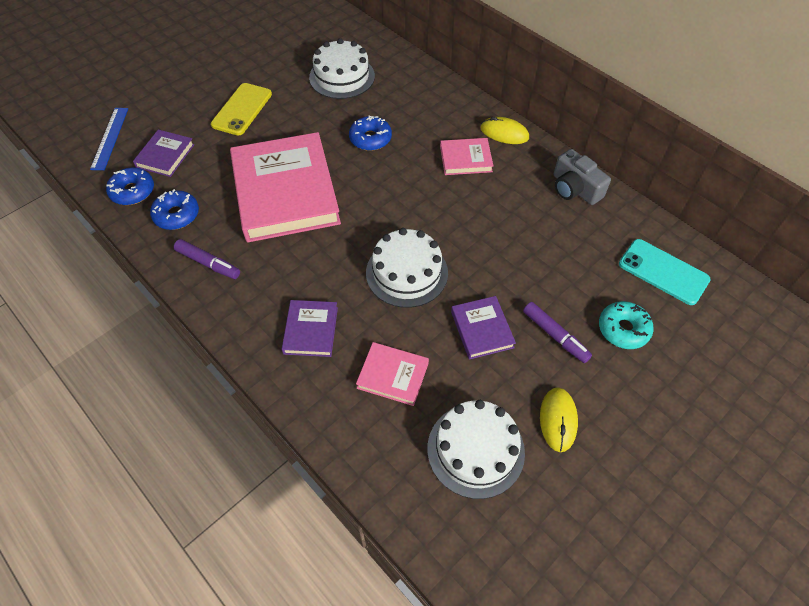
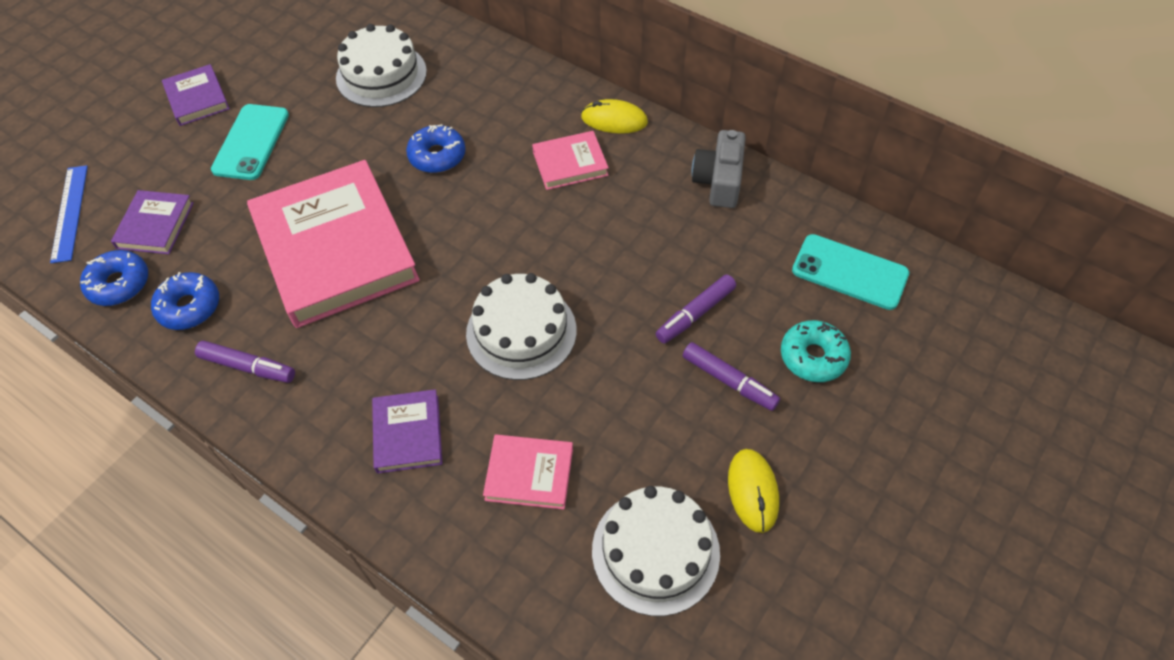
camera: 10 degrees left, 0 degrees up
(242, 109) = (251, 142): yellow phone -> turquoise phone
(482, 329) = (634, 390): purple book -> purple book (197, 98)
(538, 282) = (695, 314): none -> purple marker
(575, 189) = (719, 181): grey camera -> grey camera turned 60 degrees clockwise

